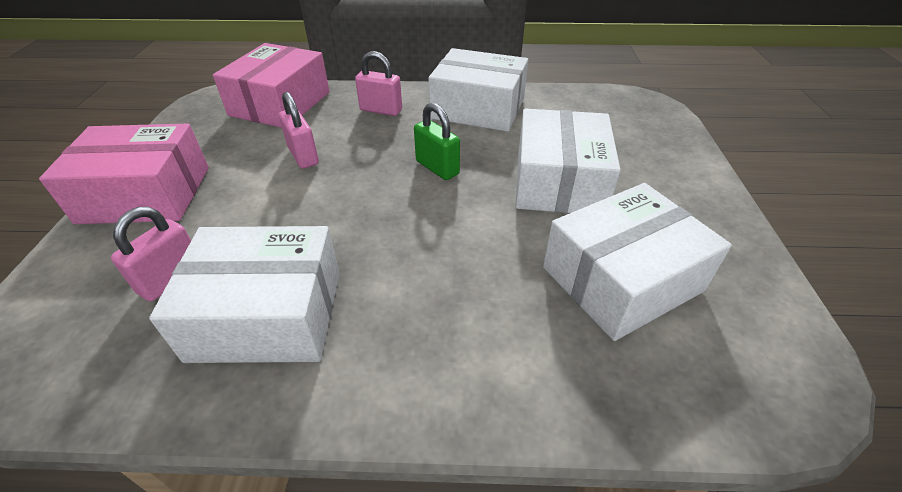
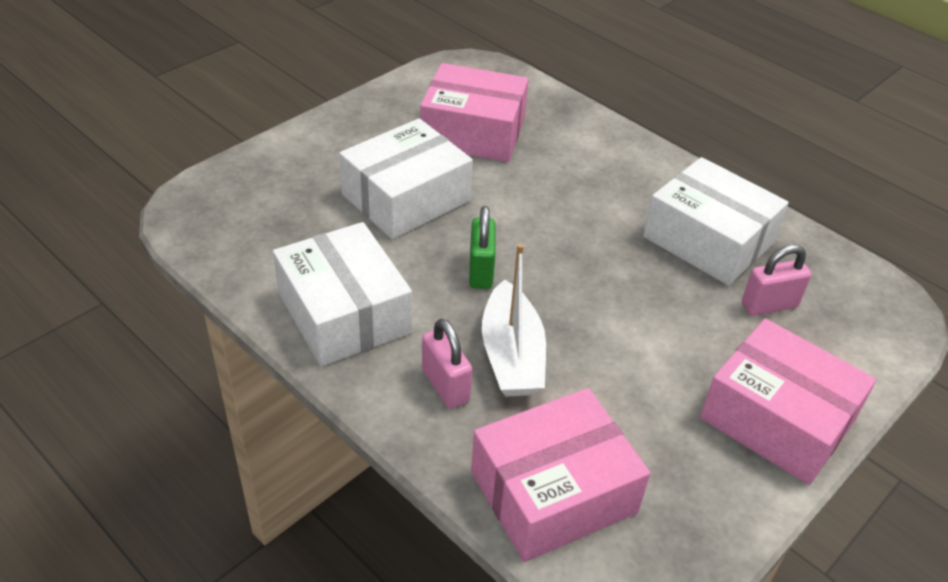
camera: 140 degrees left, 0 degrees up
(303, 156) = (590, 369): pink padlock -> none
(360, 138) = (511, 355): none -> white boat
(621, 279) = (473, 132): white box -> pink box

